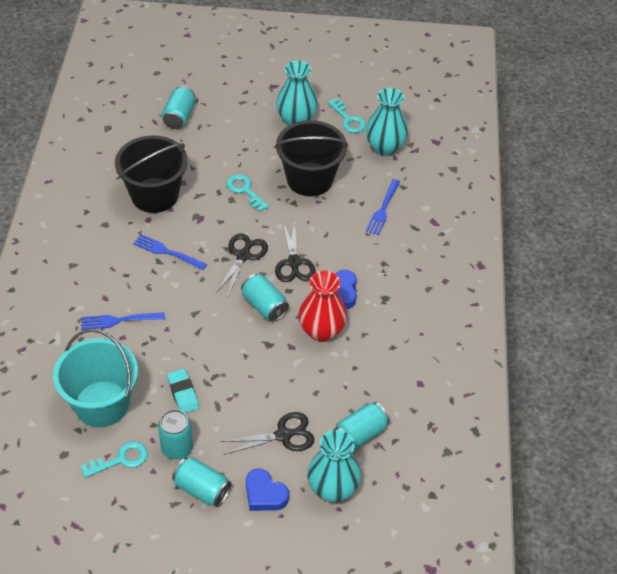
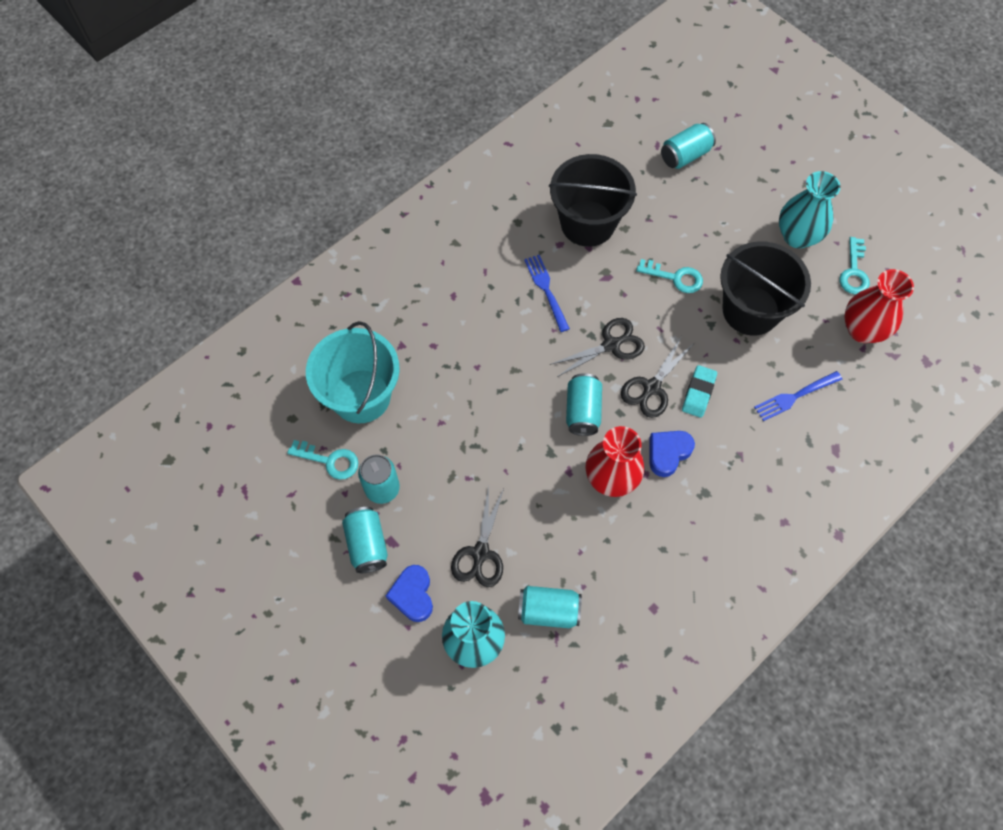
camera: 45 degrees right, 15 degrees up
(119, 320) = (445, 327): blue fork -> none
(183, 393) = (434, 440): turquoise eraser -> turquoise eraser (698, 393)
(245, 190) = (675, 277): turquoise key -> turquoise key turned 105 degrees clockwise
(283, 435) = (480, 553): black scissors -> black scissors turned 75 degrees clockwise
(384, 148) = (862, 330): turquoise vase -> red vase

